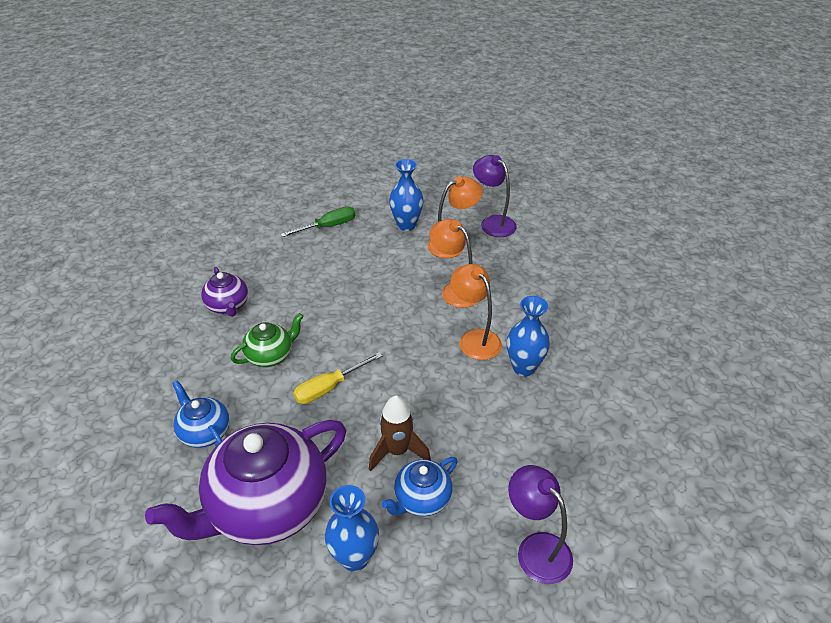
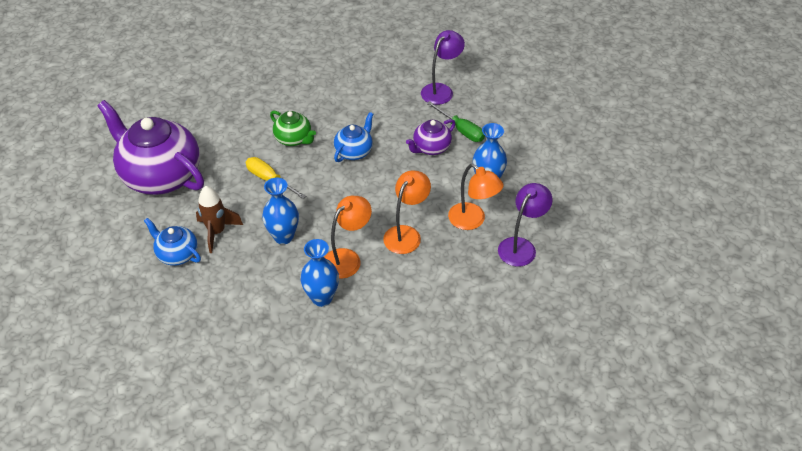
camera: 75 degrees right, 5 degrees up
(204, 432) = (216, 128): blue teapot -> blue teapot (354, 151)
(228, 306) = (339, 101): purple teapot -> purple teapot (431, 148)
(354, 557) = (128, 229): blue vase -> blue vase (283, 236)
(536, 548) = (144, 327): purple lamp -> purple lamp (441, 90)

